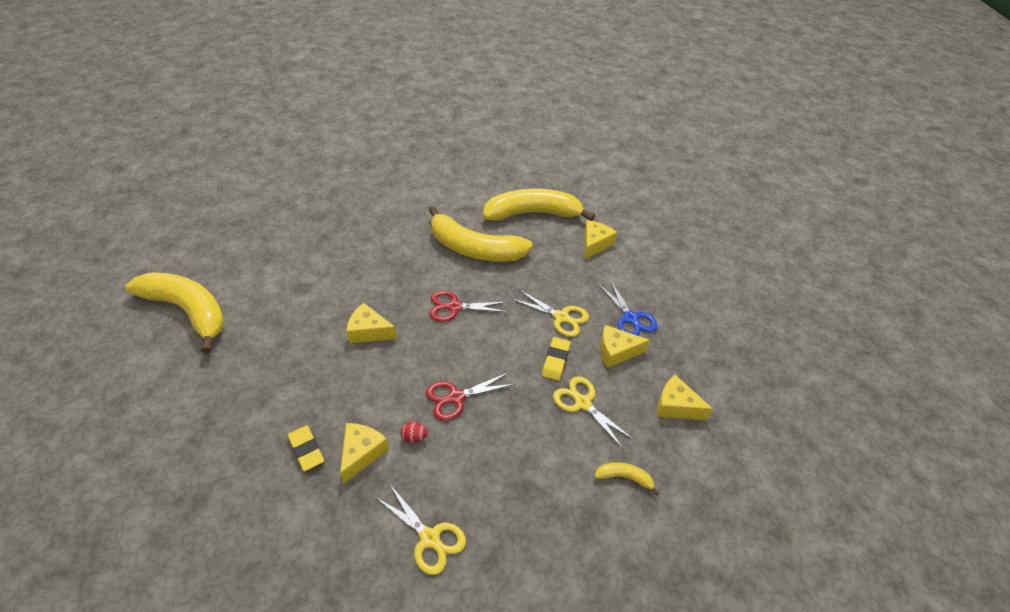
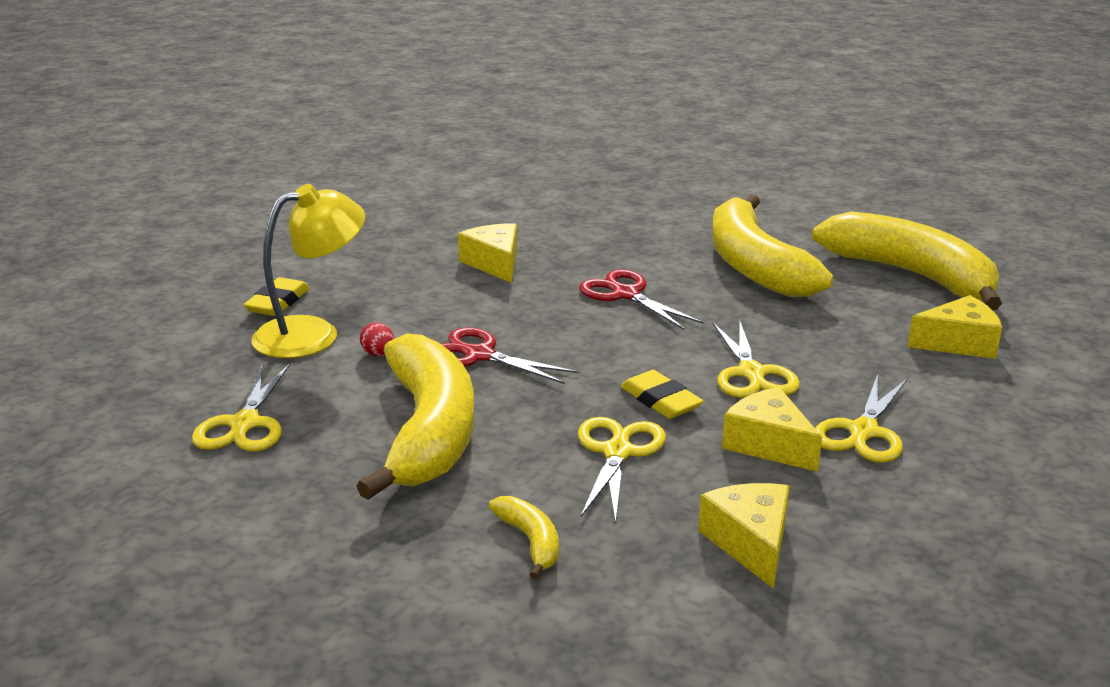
camera: 55 degrees right, 20 degrees down
(188, 311) = (370, 174): yellow banana -> yellow banana (428, 431)
(362, 453) = (313, 334): yellow cheese -> yellow lamp
(555, 360) = (661, 400): yellow eraser -> yellow eraser turned 75 degrees clockwise
(630, 318) = (863, 431): blue scissors -> yellow scissors

